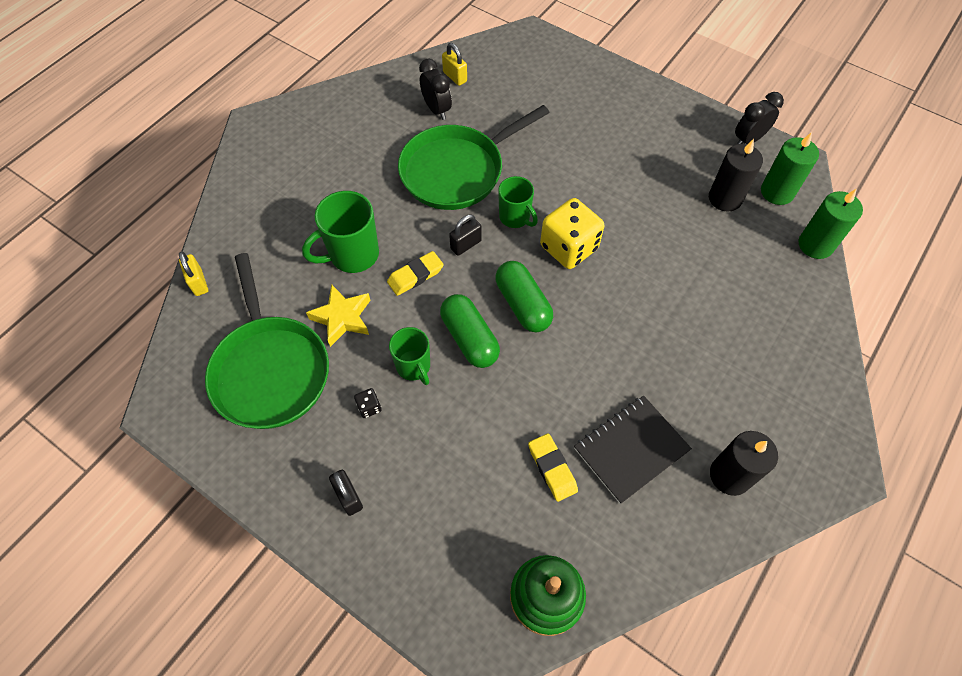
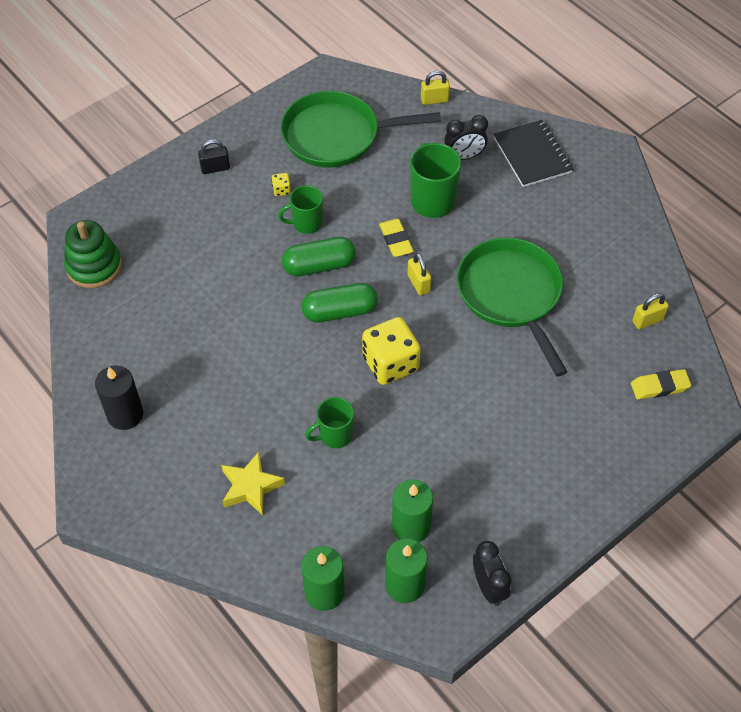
camera: 105 degrees right, 5 degrees down
(342, 318) = (369, 185): yellow star -> yellow star (250, 487)
(369, 407) = (281, 190): black dice -> yellow dice
(437, 109) = (600, 295): black clock -> black clock (464, 156)
(466, 245) = (418, 283): black padlock -> yellow padlock
(515, 217) = (439, 329): green mug -> green mug (334, 435)
(552, 468) = (183, 294): yellow eraser -> yellow eraser (659, 386)
(631, 449) = (176, 351): black notebook -> black notebook (532, 155)
(725, 198) = (411, 527): black candle -> green candle

